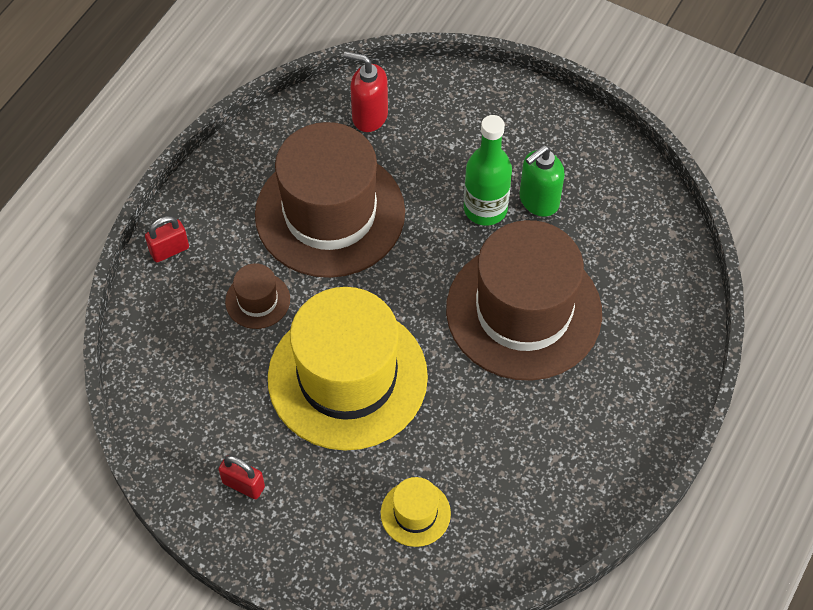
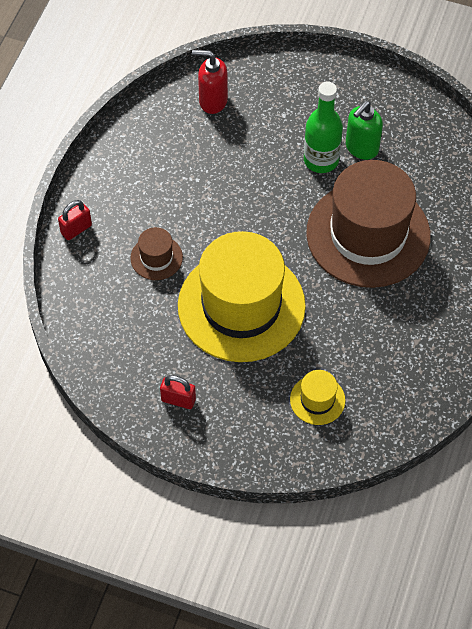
camera: 10 degrees left, 0 degrees up
(330, 213) = (198, 181): brown hat -> none

